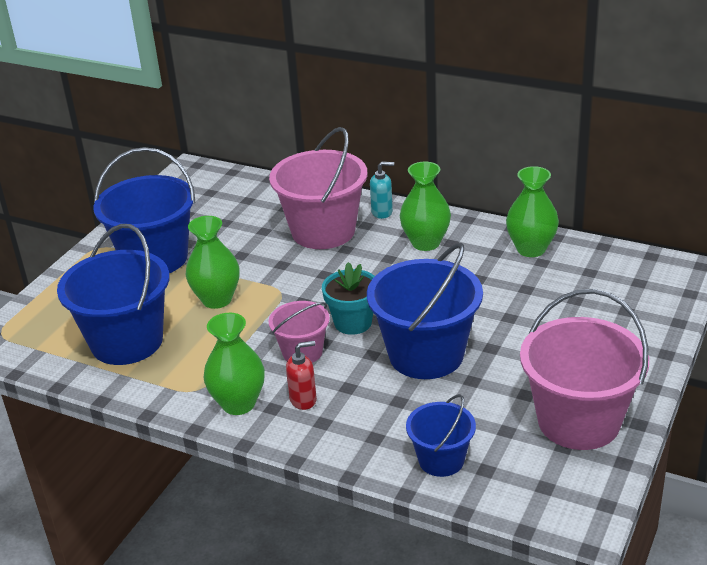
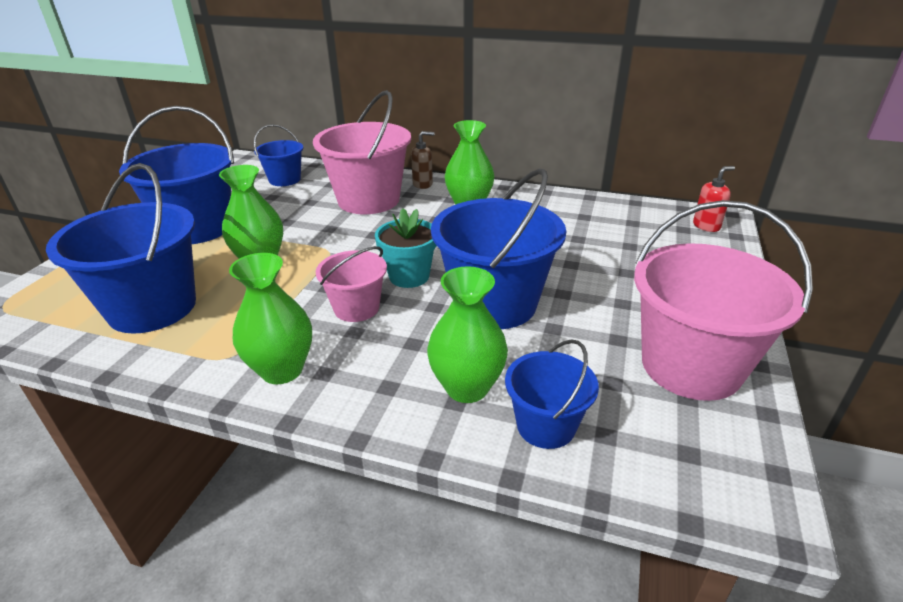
camera: 10 degrees left, 0 degrees up
(237, 200) = (285, 179): none -> blue bucket
(303, 400) = (362, 361): red soap dispenser -> red soap dispenser (706, 226)
(382, 212) = (423, 184): turquoise soap dispenser -> brown soap dispenser
(531, 249) = (570, 207): green vase -> green vase (467, 387)

